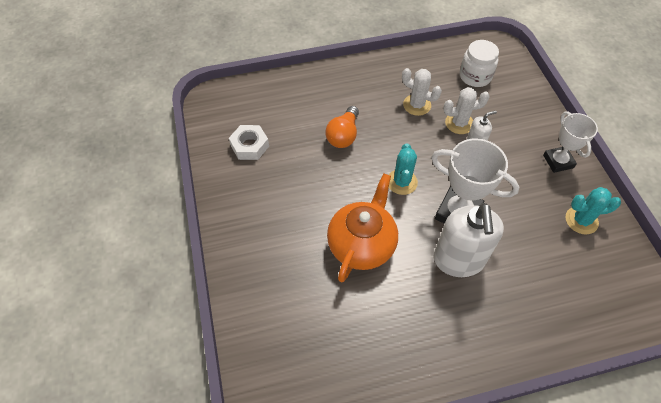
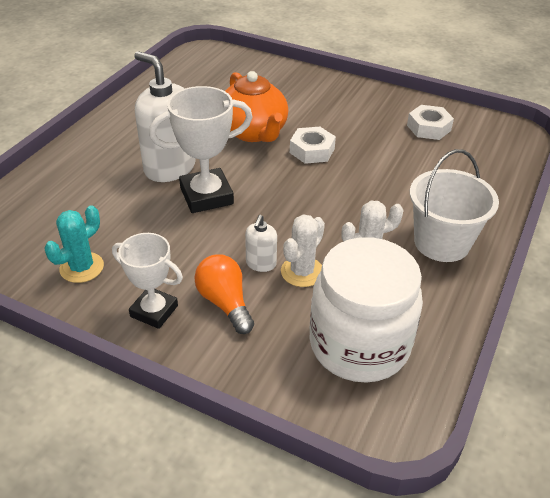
camera: 130 degrees right, 15 degrees down
(343, 135) = (381, 182): orange light bulb -> orange light bulb (225, 303)
(347, 192) = (312, 150): none -> white nut
(370, 83) = (441, 242): none -> white bucket
(402, 182) = (282, 185): turquoise cactus -> none
(475, 76) = (359, 345): white jar -> white jar, size x1.73

